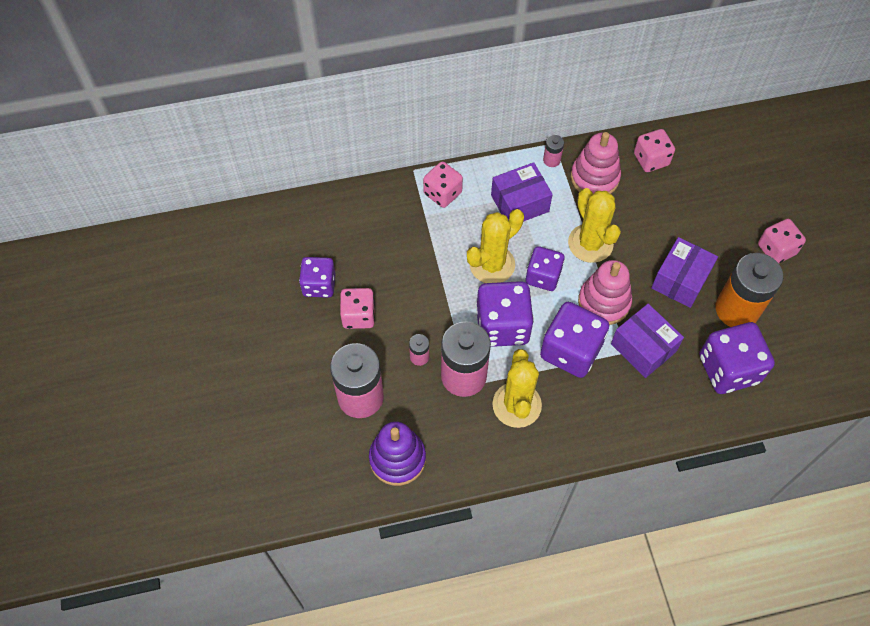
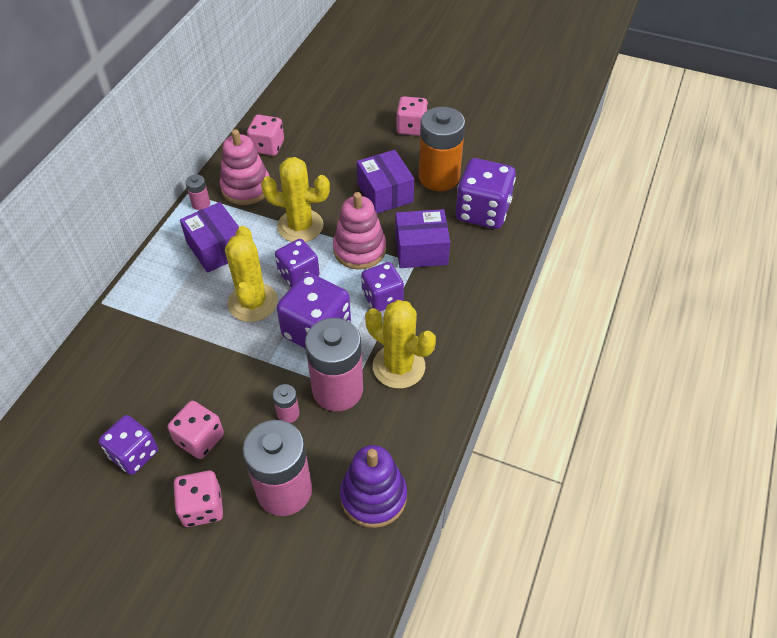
camera: 55 degrees left, 10 degrees down
(442, 193) = (148, 295): pink dice -> pink dice (202, 507)
(519, 203) = (216, 248): purple box -> purple box turned 45 degrees counterclockwise
(570, 351) = (382, 298): purple dice -> purple dice, size x0.64

